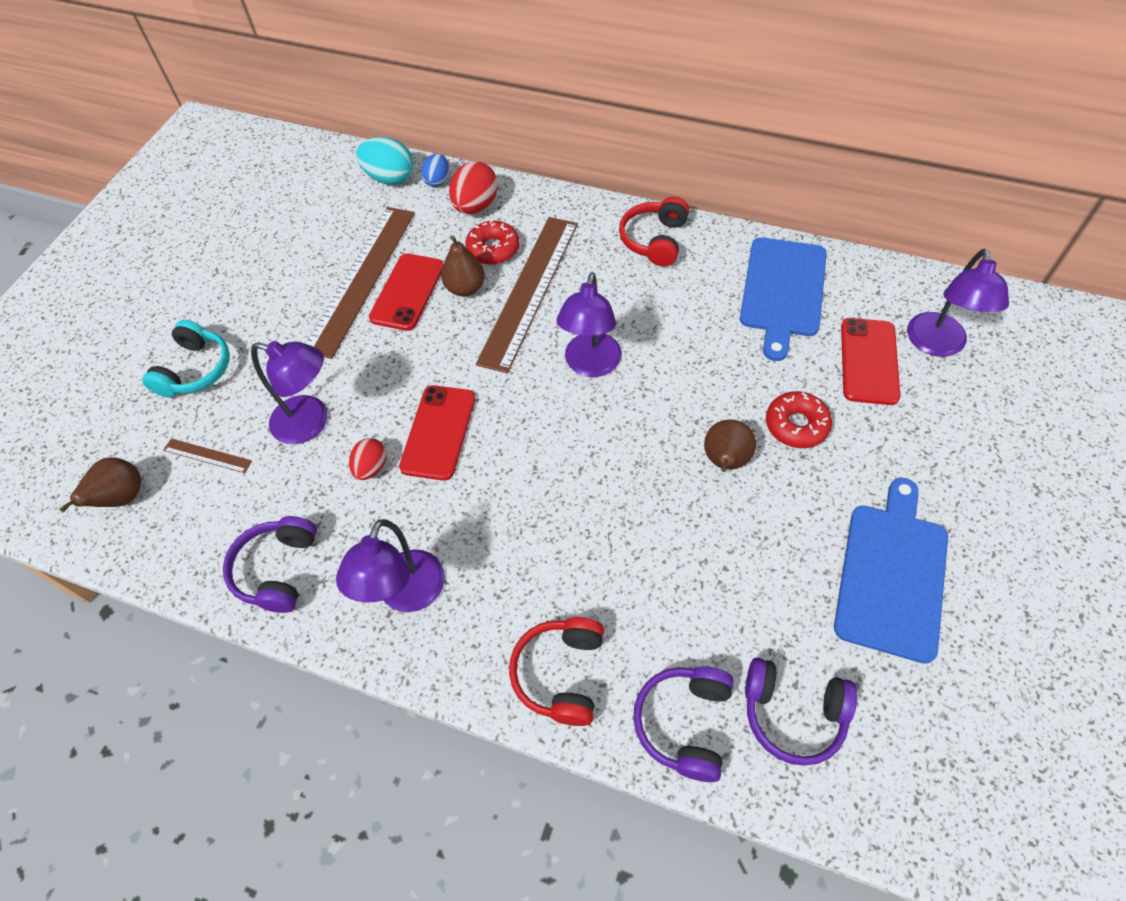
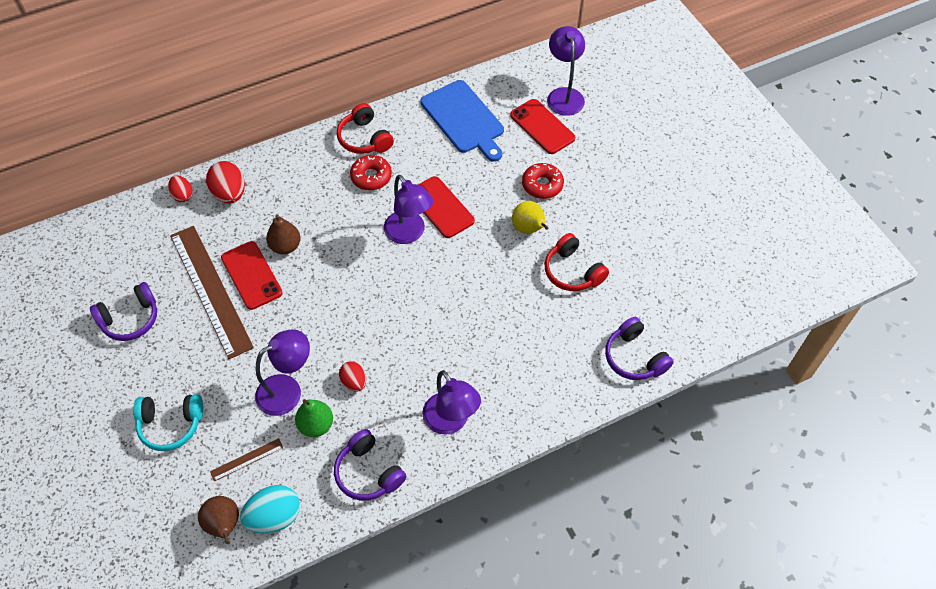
camera: 50 degrees left, 0 degrees up
(196, 370) = (171, 425): turquoise headphones -> turquoise headphones turned 120 degrees clockwise
(293, 478) = (316, 425): none -> green pear
(390, 178) = (146, 216): turquoise egg -> turquoise egg (274, 517)
(437, 181) = (183, 195): blue egg -> red egg
(438, 432) = (369, 334): red phone -> red phone (441, 207)
(493, 249) = (274, 211): red donut -> red donut (371, 177)
(529, 291) = (326, 219): brown ruler -> none
(560, 673) = (562, 387): red headphones -> red headphones (572, 271)
(725, 461) = (529, 229): brown pear -> yellow pear
(793, 714) = (670, 314): purple headphones -> purple headphones (130, 319)
(892, 574) = (650, 221): blue cutting board -> none
(937, 345) = (564, 95): purple lamp -> purple lamp turned 150 degrees counterclockwise

